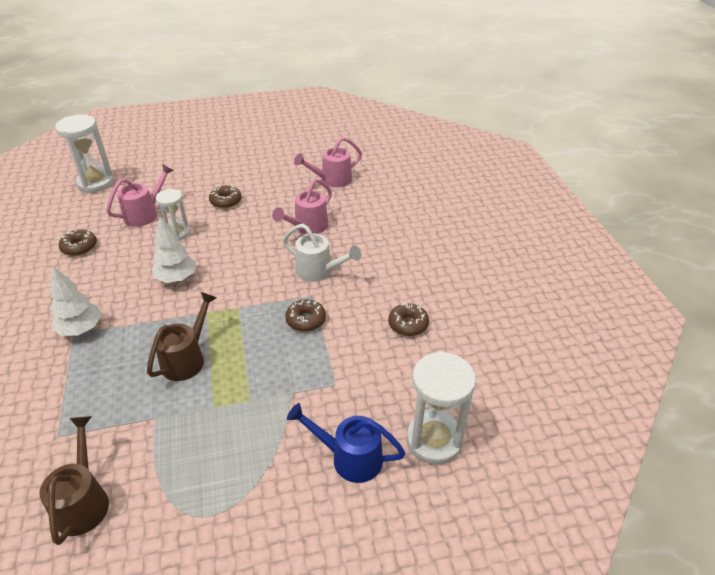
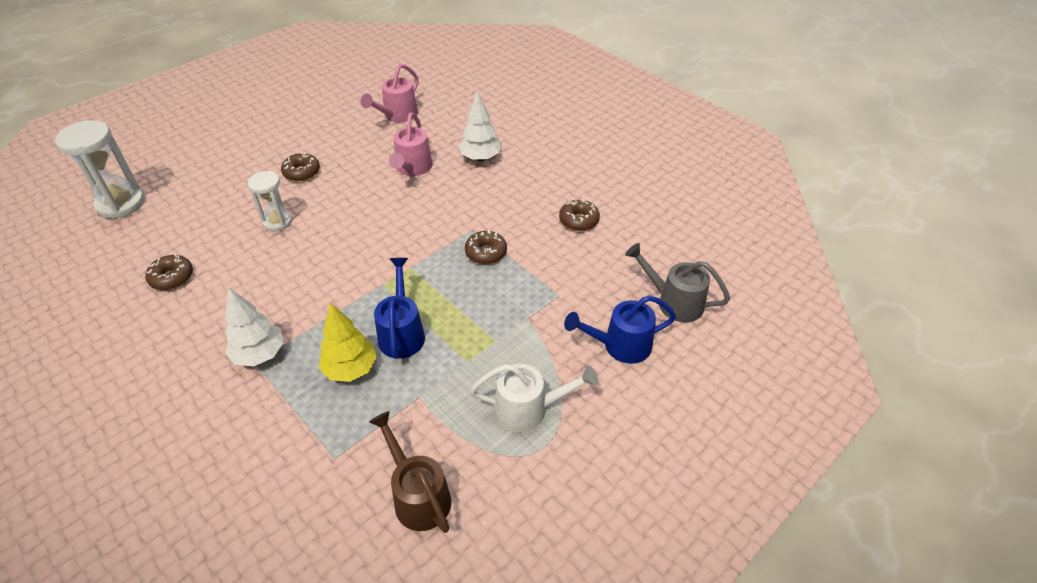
camera: 30 degrees left, 5 degrees up
(128, 370) = (351, 369): none -> yellow tree
(145, 214) = (219, 216): pink watering can -> none
(176, 278) = (320, 266): white tree -> white tree (480, 158)
(187, 358) = (402, 332): brown watering can -> blue watering can
(319, 271) = (460, 205): white watering can -> white watering can (529, 409)
(434, 440) = (673, 302): white hourglass -> grey watering can

